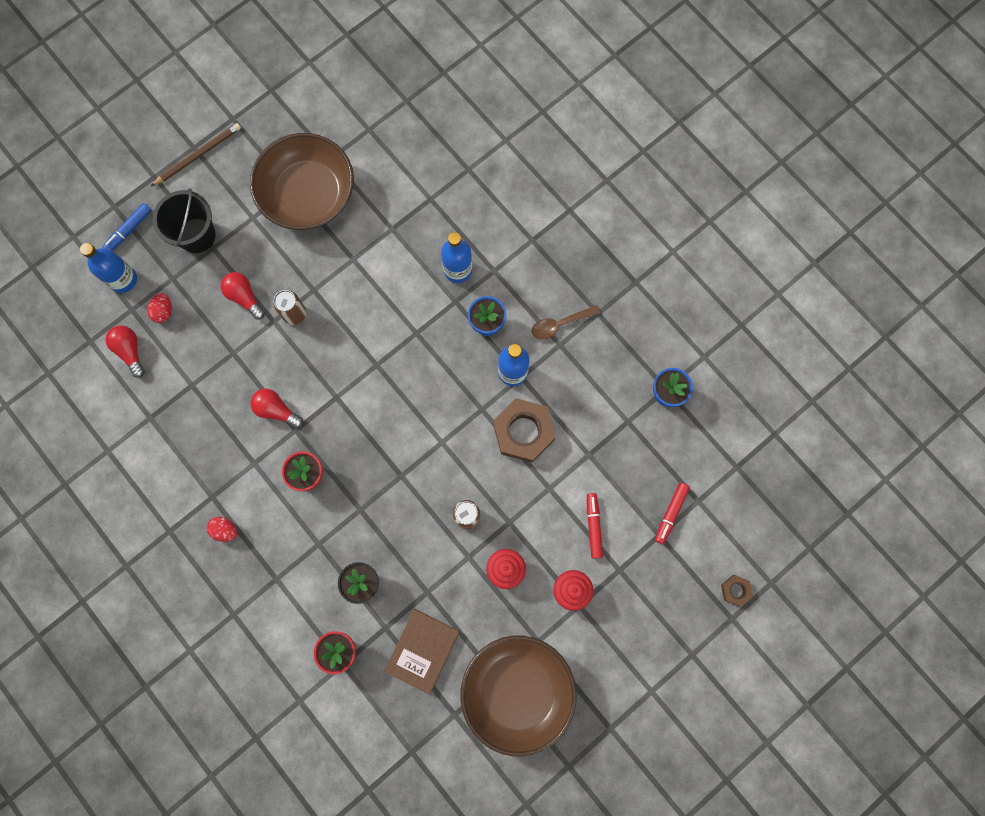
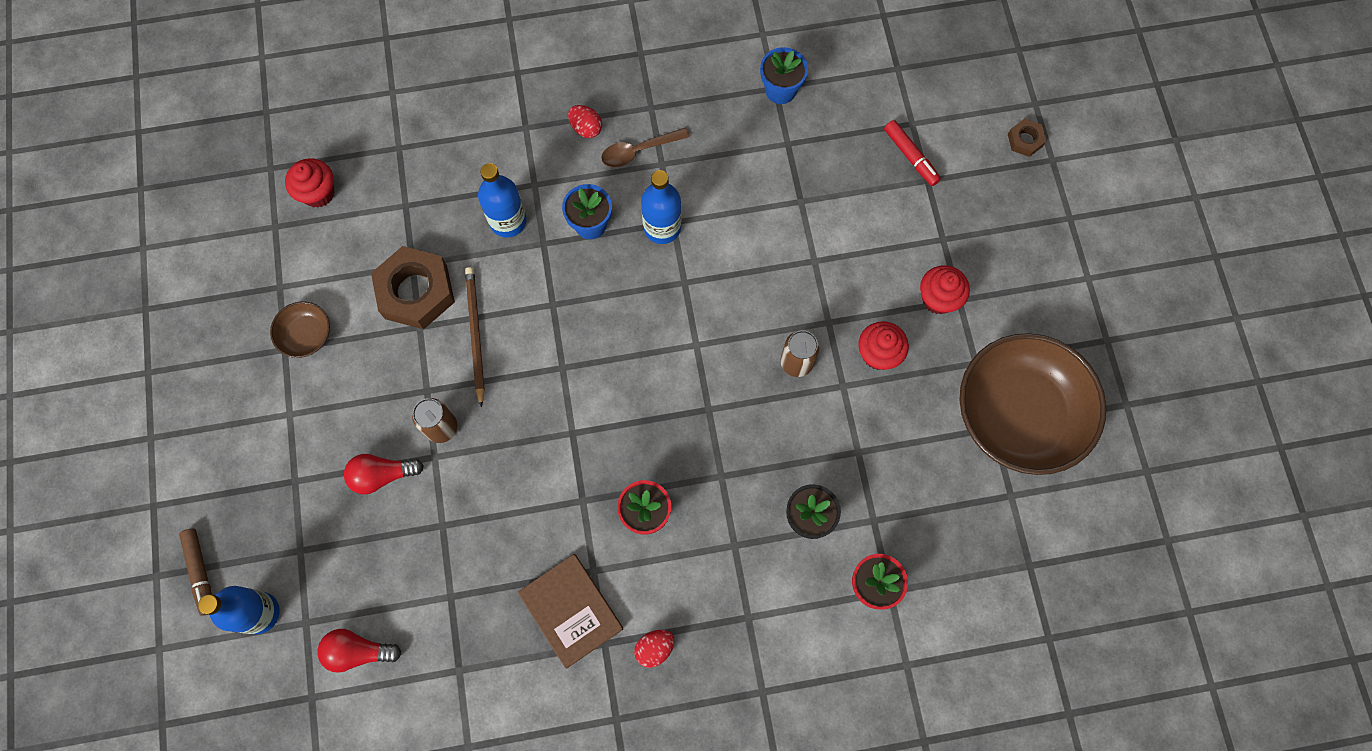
camera: 60 degrees left, 5 degrees down
(129, 230) = (200, 572): blue marker -> brown marker
(164, 311) = (335, 583): red egg -> red egg (586, 128)
(197, 235) = (265, 492): black bucket -> none
(198, 155) = (164, 437): brown pencil -> brown pencil (475, 334)
(276, 410) = (545, 510): red light bulb -> none
(308, 195) = (306, 335): brown bowl -> brown bowl, size x0.43
(407, 140) = (318, 193): none -> red cupcake
(422, 650) = (921, 492): brown book -> brown book (571, 610)
(523, 432) = (736, 253): brown nut -> brown nut (416, 292)
(560, 324) = (639, 151): brown spoon -> brown spoon turned 60 degrees clockwise
(593, 526) = (881, 238): red marker -> none

